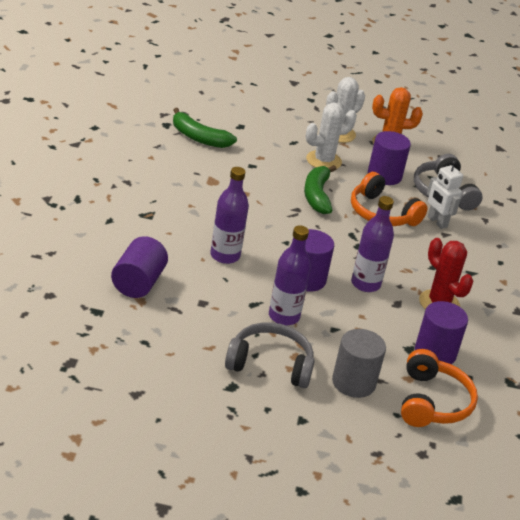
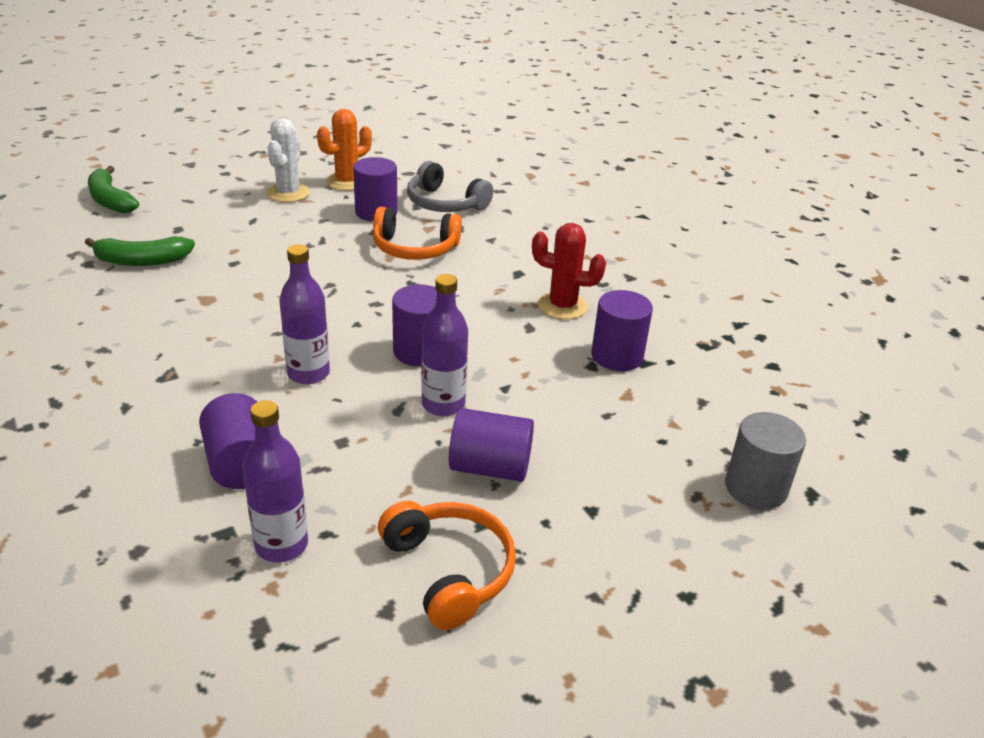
camera: 35 degrees left, 0 degrees up
(270, 364) = (490, 467): grey headphones -> purple cylinder
(317, 195) = (334, 261): green banana -> green banana (110, 200)
(323, 161) = (303, 224): white cactus -> none
(353, 382) = (588, 433): grey cylinder -> grey cylinder (755, 488)
(365, 284) = (479, 324): purple bottle -> purple bottle (281, 545)
(432, 402) = (674, 407): orange headphones -> orange headphones (449, 571)
(437, 222) = (471, 232): white robot -> none

